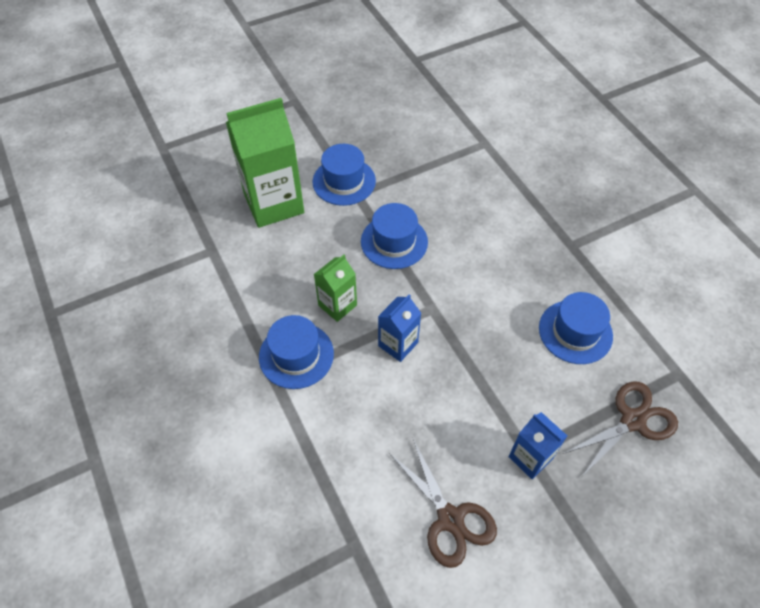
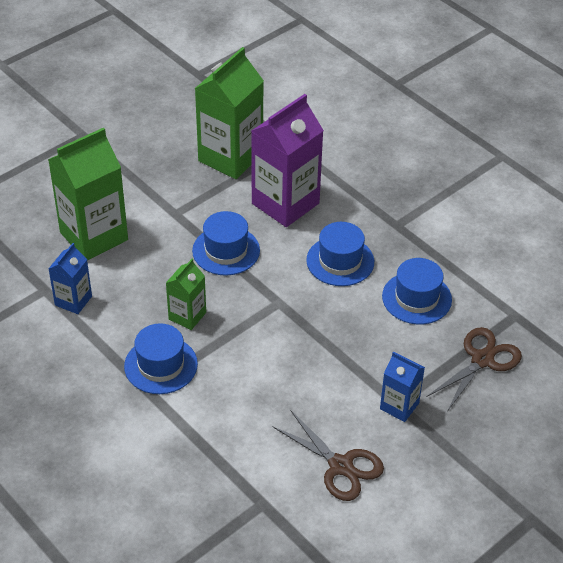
camera: 15 degrees left, 10 degrees down
(344, 181) = (159, 204): blue hat -> blue hat (340, 261)
(398, 344) = (255, 338): blue carton -> blue carton (73, 301)
(424, 146) = (230, 157): none -> green carton
(464, 202) = (285, 203): none -> purple carton

